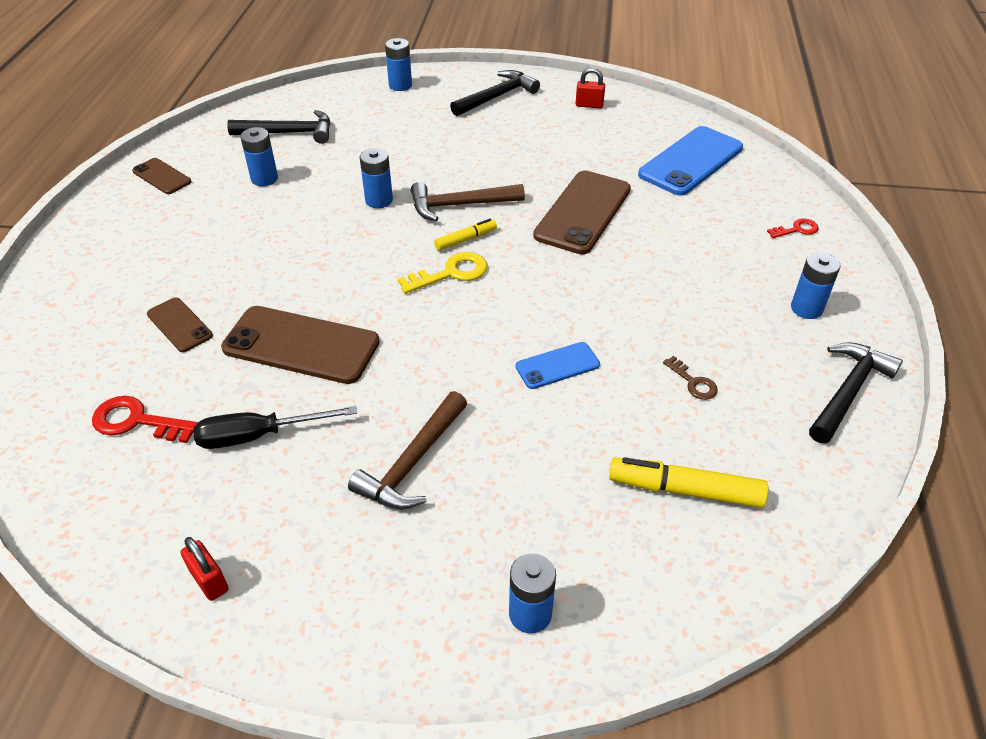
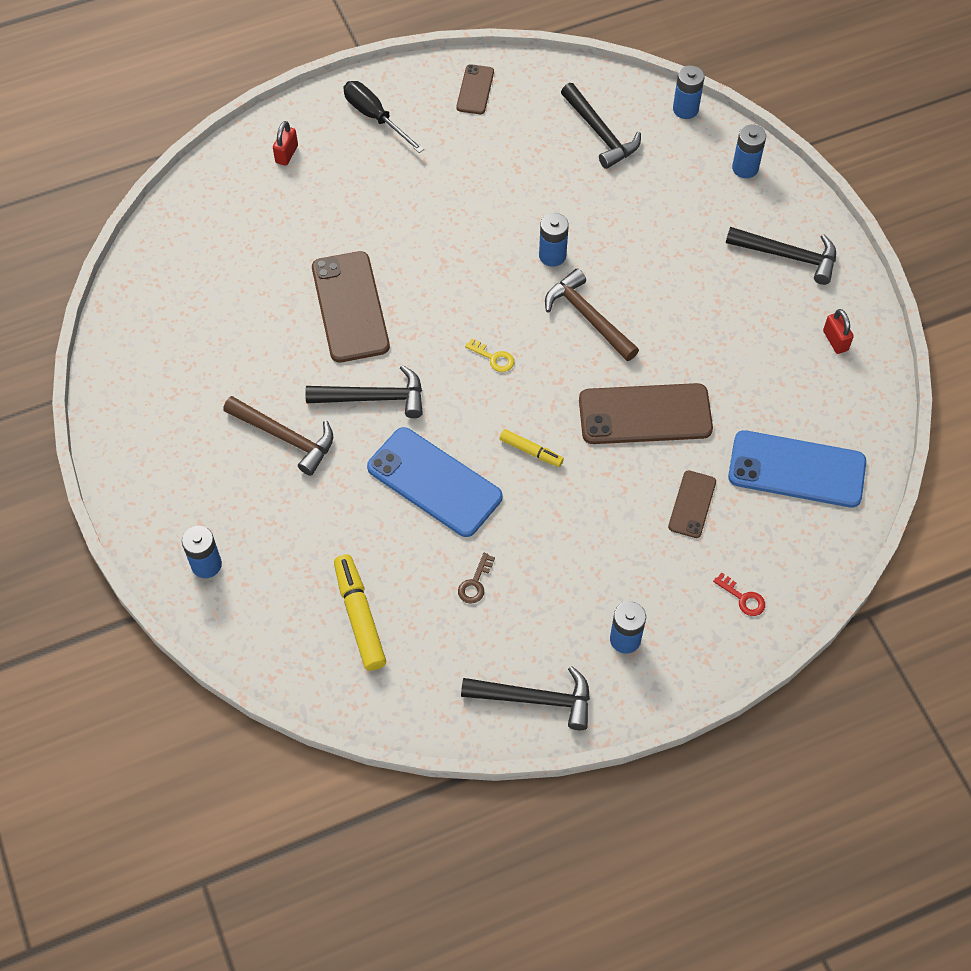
camera: 60 degrees right, 15 degrees up
(137, 421) = (224, 260): red key -> none
(179, 325) = (322, 221): brown phone -> brown phone (692, 504)
(209, 580) = (135, 381): red padlock -> red padlock (286, 154)
(259, 435) = (254, 335): black screwdriver -> black screwdriver (375, 117)
(264, 179) = (523, 159): blue battery -> blue battery (685, 109)
(412, 462) = (285, 437): brown hammer -> brown hammer turned 150 degrees counterclockwise
(424, 371) = (373, 398): none -> black hammer
(451, 273) = (493, 358): yellow key -> yellow key, size x0.61
(466, 239) = (544, 346): yellow marker -> yellow marker (531, 451)
(557, 366) = (434, 482): blue phone -> blue phone, size x1.89

